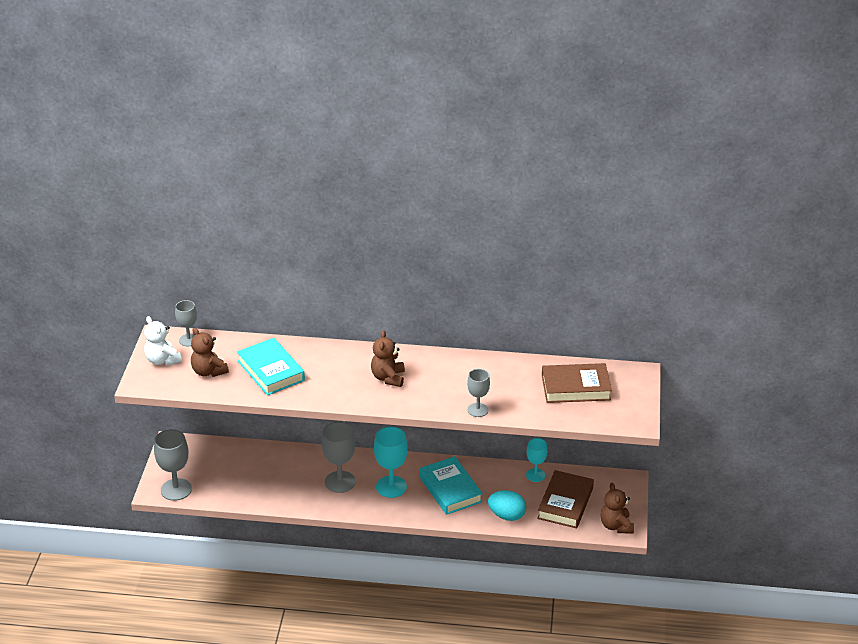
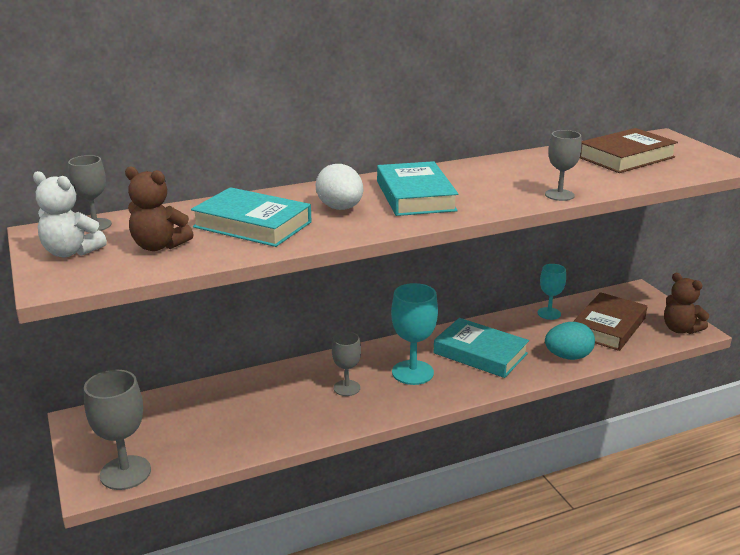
camera: 30 degrees left, 10 degrees down
(332, 374) = (340, 208): none -> white egg
(340, 482) = (346, 388): grey goblet -> grey goblet, size x0.62
(388, 378) = (415, 196): brown teddy bear -> turquoise book
(565, 503) = (608, 327): brown book -> brown book turned 45 degrees clockwise

